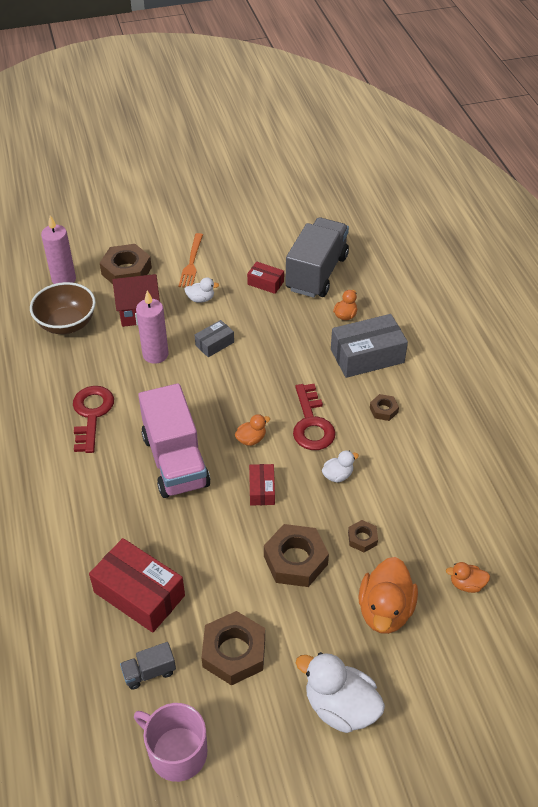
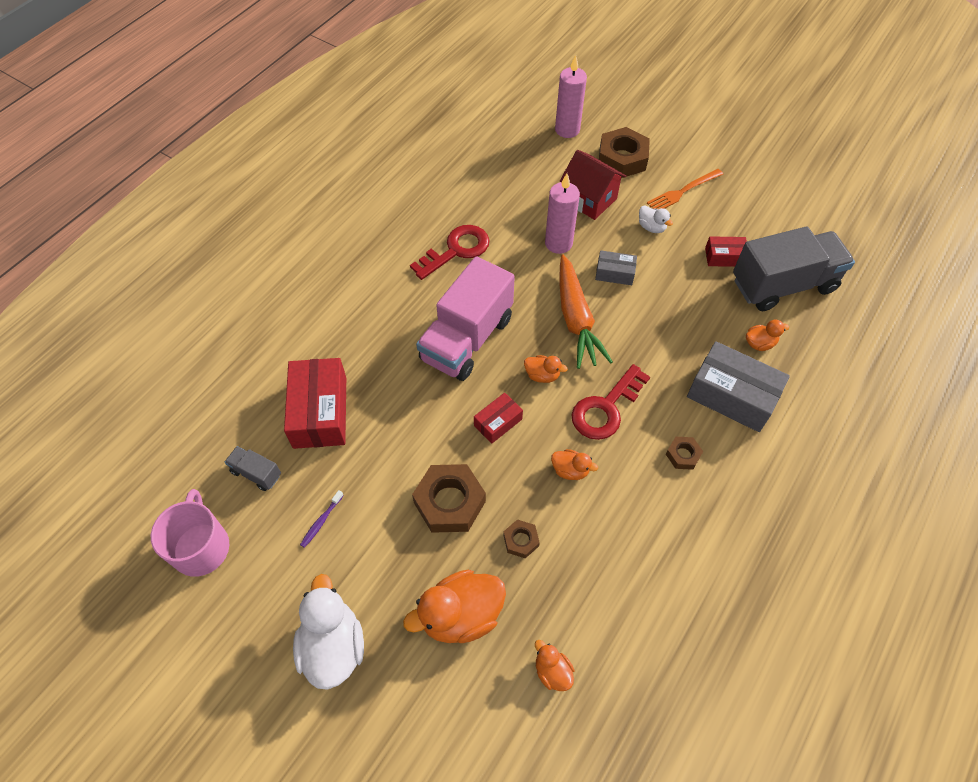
camera: 50 degrees right, 10 degrees up
(67, 324) = (526, 166): brown bowl -> none
(227, 390) = (576, 319): none -> orange carrot
(234, 652) = (321, 521): brown nut -> purple toothbrush
(265, 283) = (724, 257): red box -> red box turned 75 degrees counterclockwise
(337, 475) = (570, 470): white duck -> orange duck

